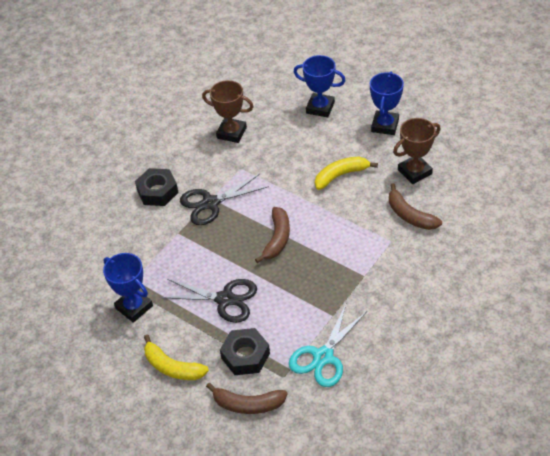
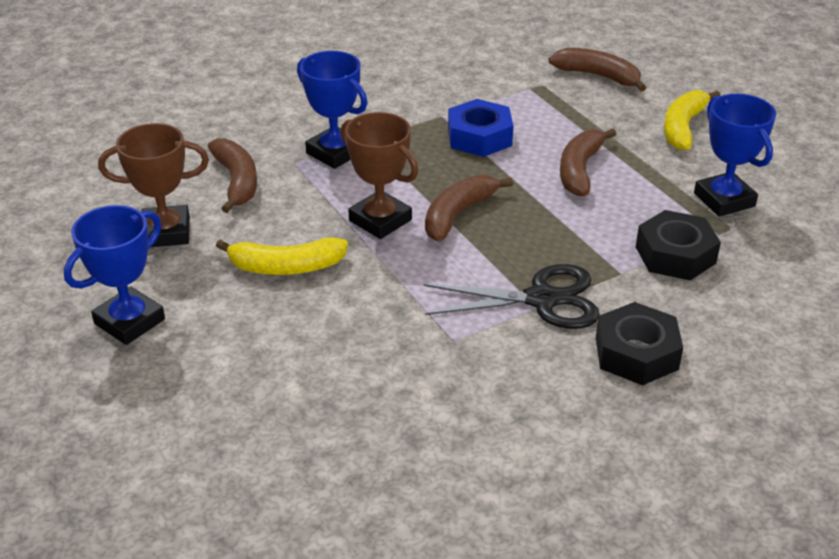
camera: 160 degrees left, 10 degrees down
(172, 367) = (683, 127): yellow banana -> yellow banana turned 120 degrees counterclockwise
(225, 299) = (580, 170): black scissors -> brown banana
(231, 133) = (430, 419): brown trophy -> brown trophy (380, 220)
(245, 355) = (579, 112): black nut -> black nut (675, 255)
(298, 305) = (479, 137): none -> blue nut
(320, 108) = (211, 404): blue trophy -> blue trophy (335, 152)
(323, 357) = (481, 87): turquoise scissors -> none

